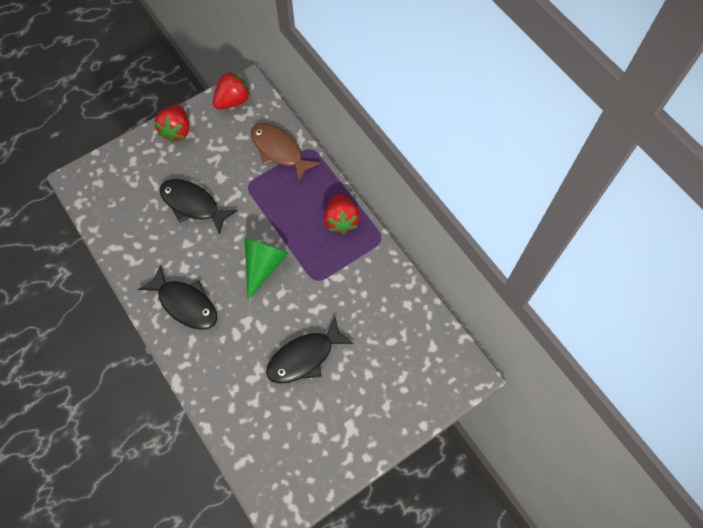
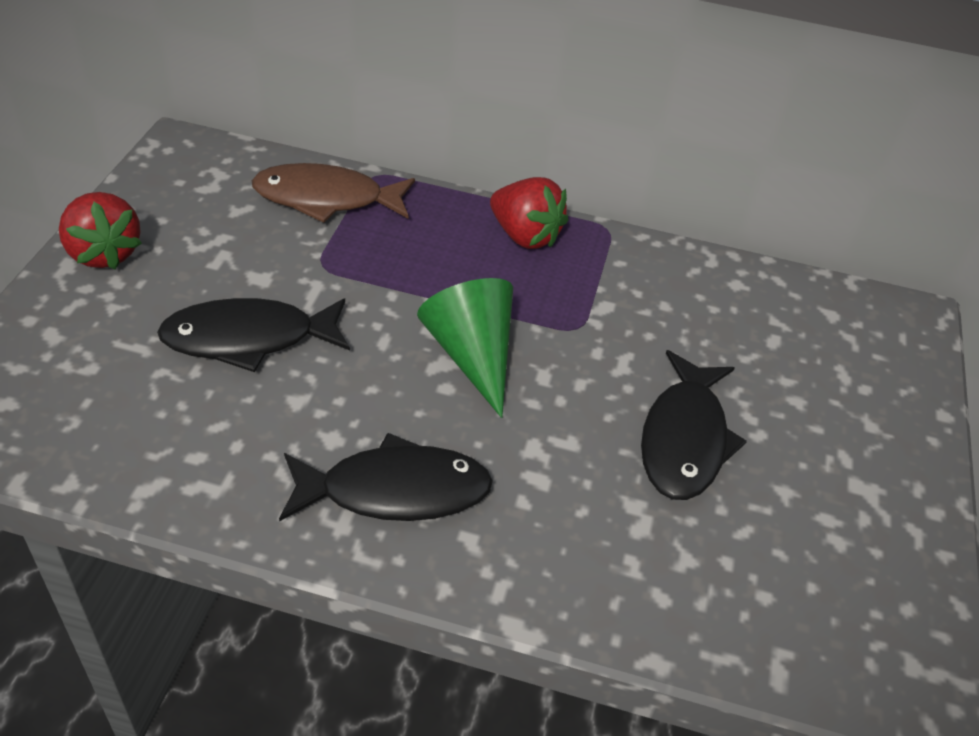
camera: 45 degrees left, 20 degrees down
(233, 101) = (173, 172): red strawberry -> none

